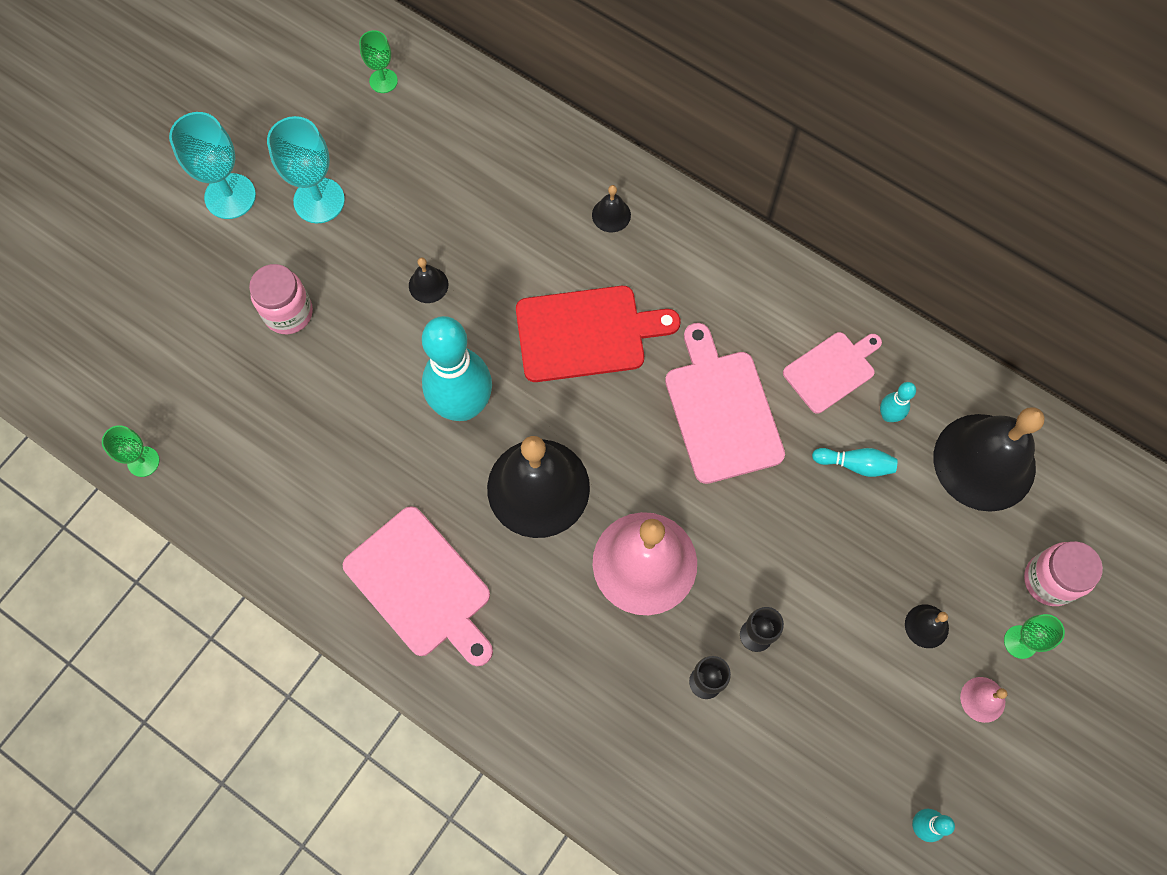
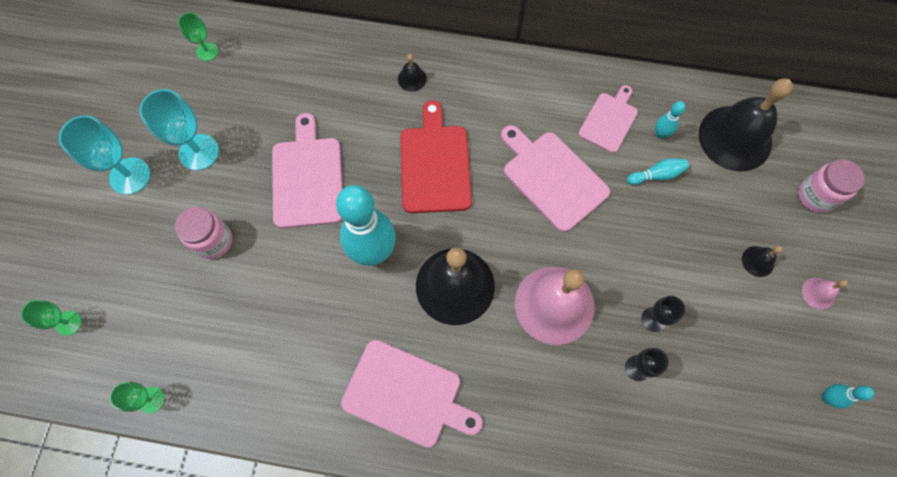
camera: 25 degrees left, 0 degrees up
(428, 285) = (307, 178): black bell -> pink cutting board
(586, 333) = (434, 165): red cutting board -> red cutting board turned 60 degrees counterclockwise
(1020, 642) = (820, 244): green goblet -> green goblet (68, 323)

